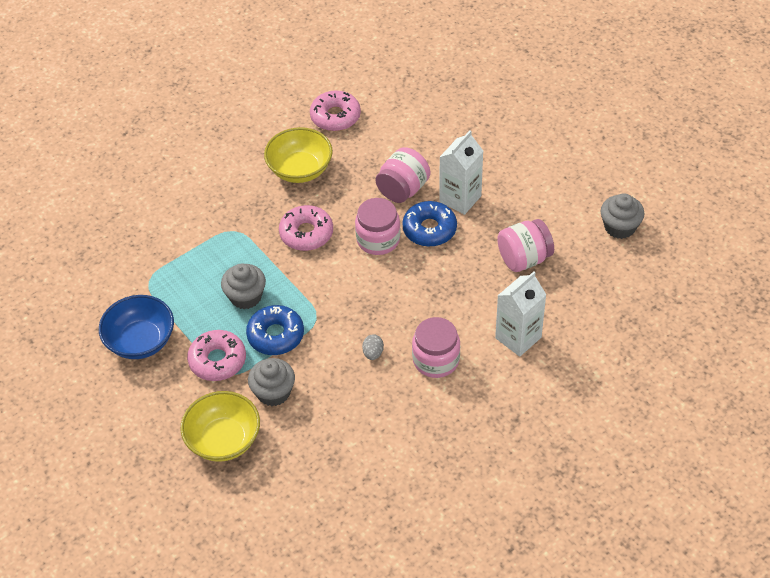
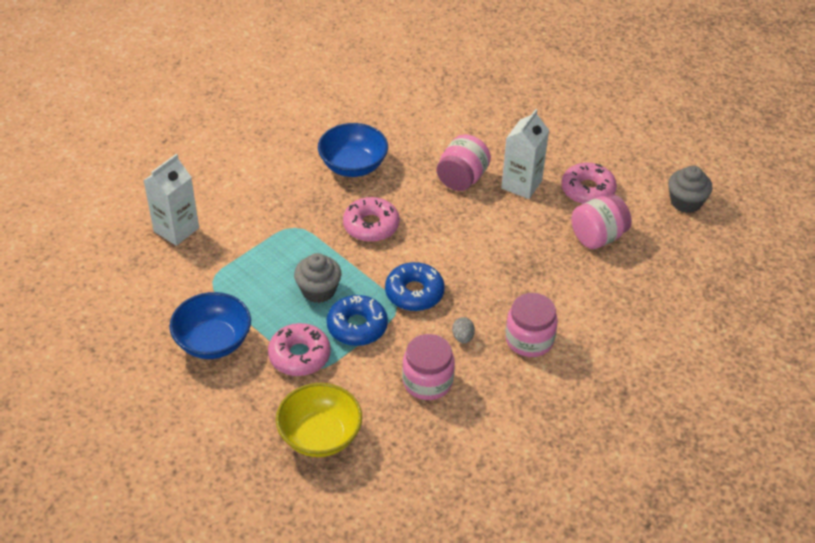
camera: 10 degrees left, 5 degrees down
(273, 392) = (365, 383): grey cupcake -> none
(300, 169) = (353, 166): yellow bowl -> blue bowl
(335, 116) = (380, 115): pink donut -> pink donut (587, 190)
(378, 239) = (446, 227): pink jar -> pink jar (427, 381)
(429, 229) = (496, 215): blue donut -> blue donut (414, 293)
(518, 337) = (609, 312): white carton -> white carton (176, 229)

